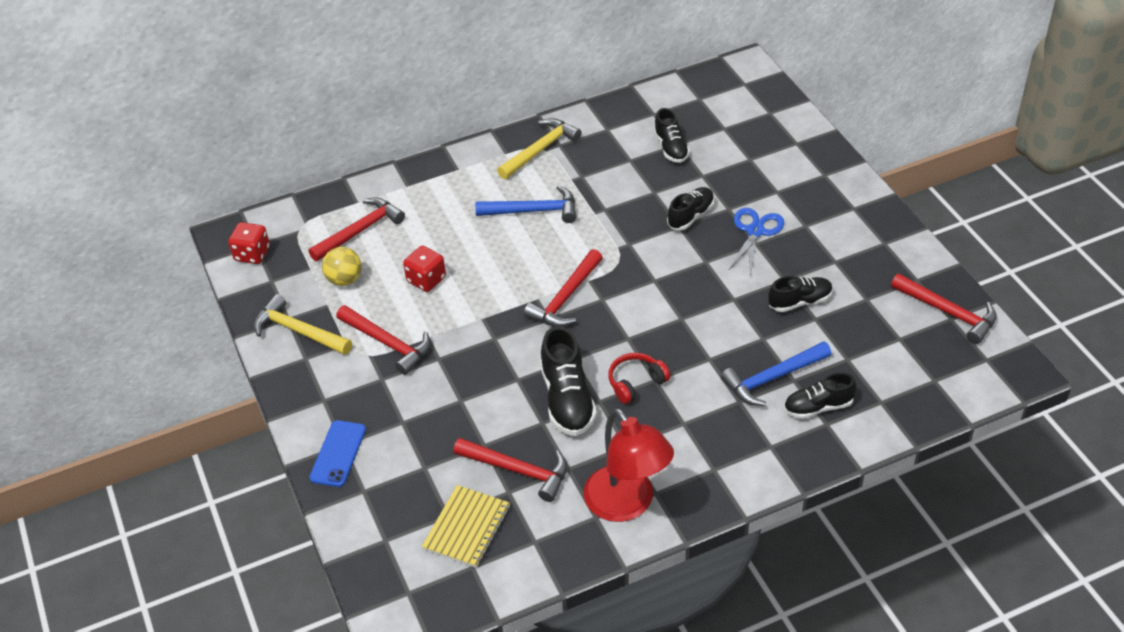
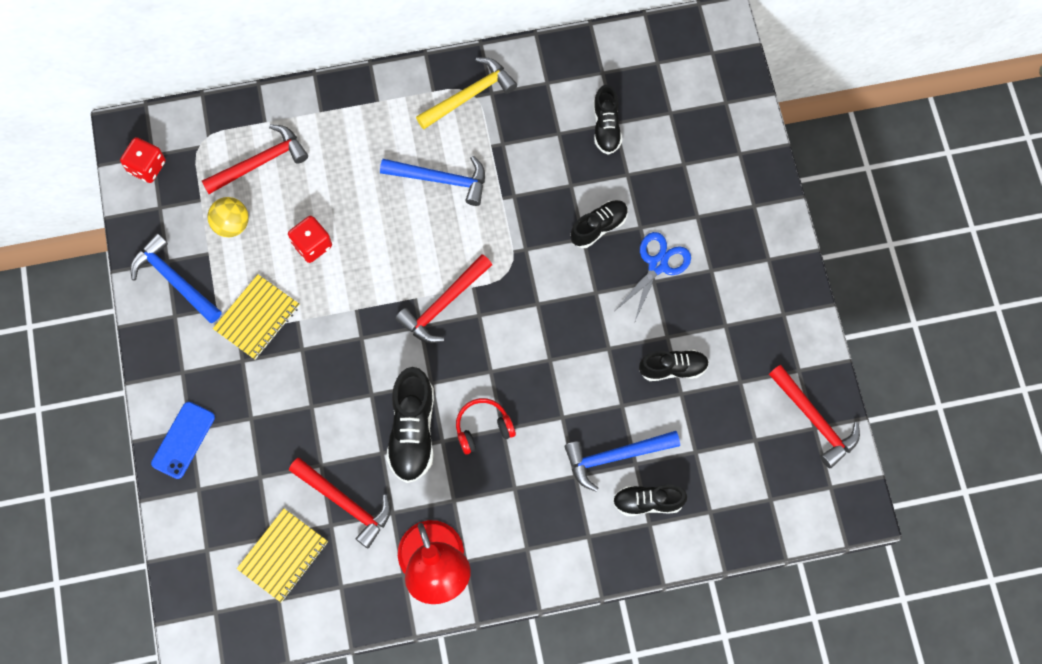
camera: 10 degrees right, 25 degrees up
(298, 331) = (174, 279): yellow hammer -> blue hammer
(388, 343) = (257, 318): red hammer -> yellow notebook

